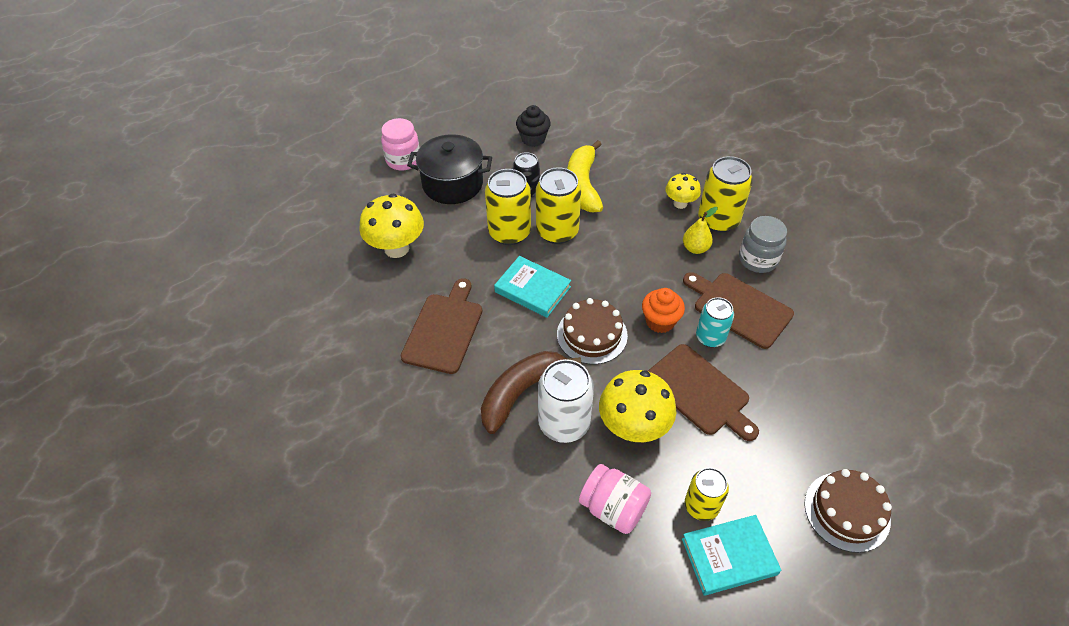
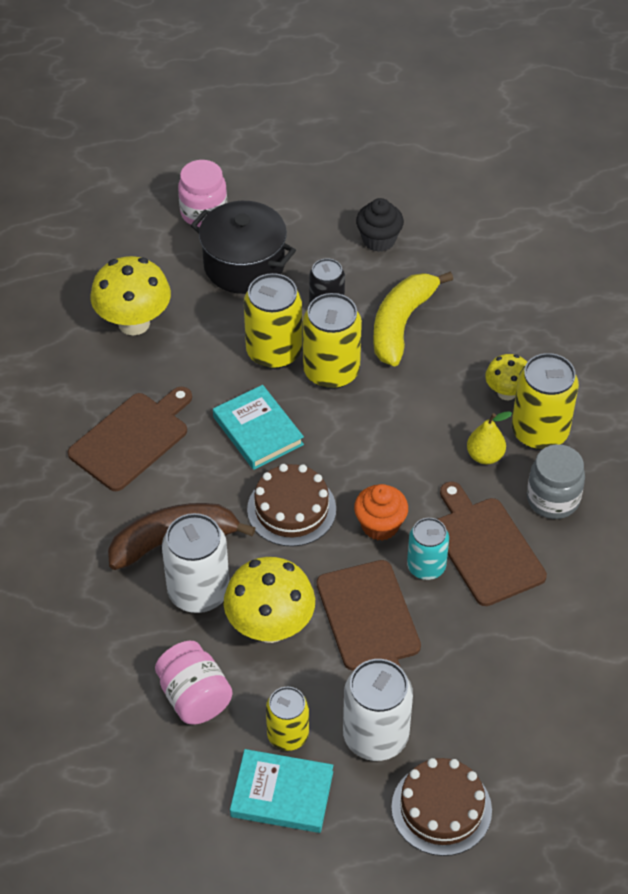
camera: 25 degrees right, 0 degrees up
(763, 477) = (375, 736): none -> white can

